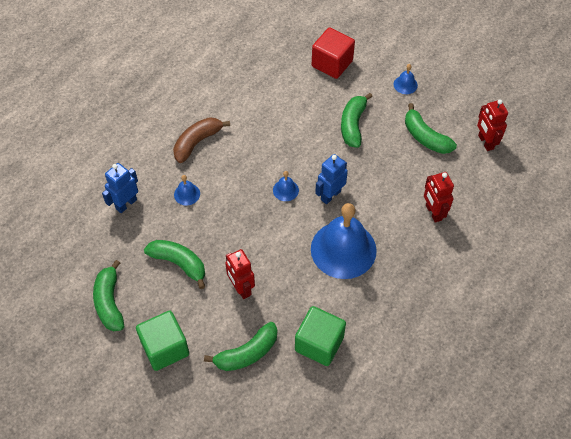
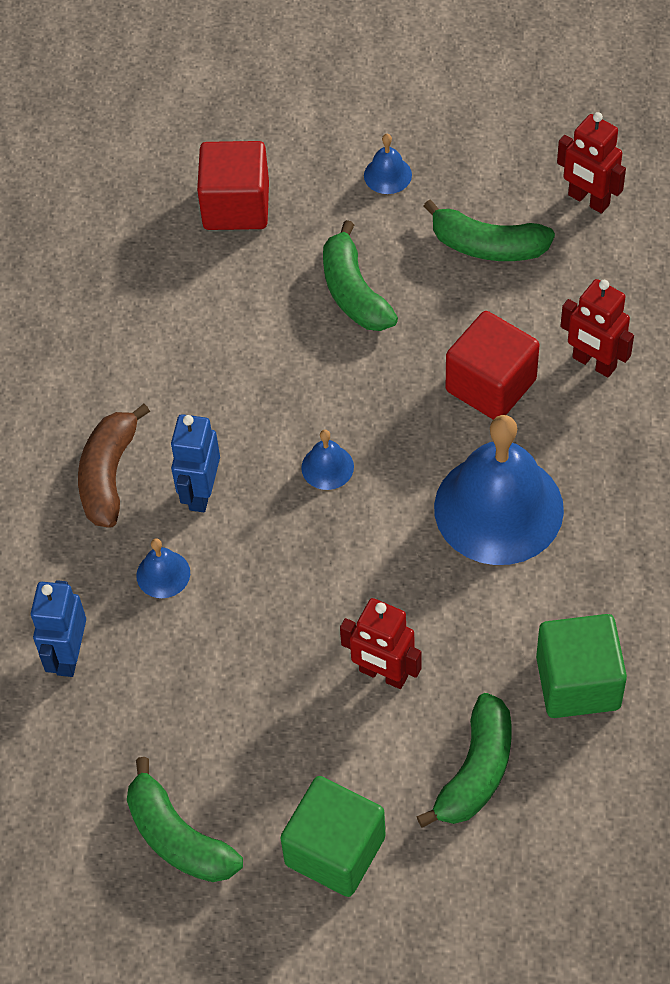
camera: 30 degrees left, 0 degrees up
(179, 263) = (245, 698): green banana -> none
(330, 195) = (408, 432): blue robot -> blue robot (201, 493)
(380, 196) = (491, 385): none -> red cube

